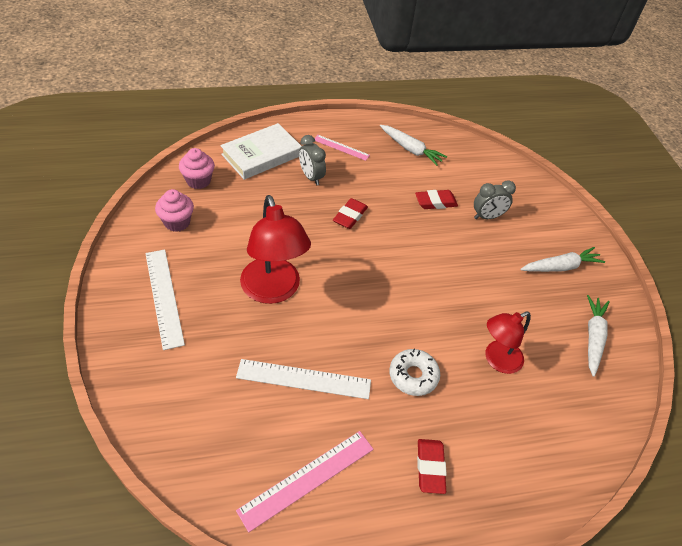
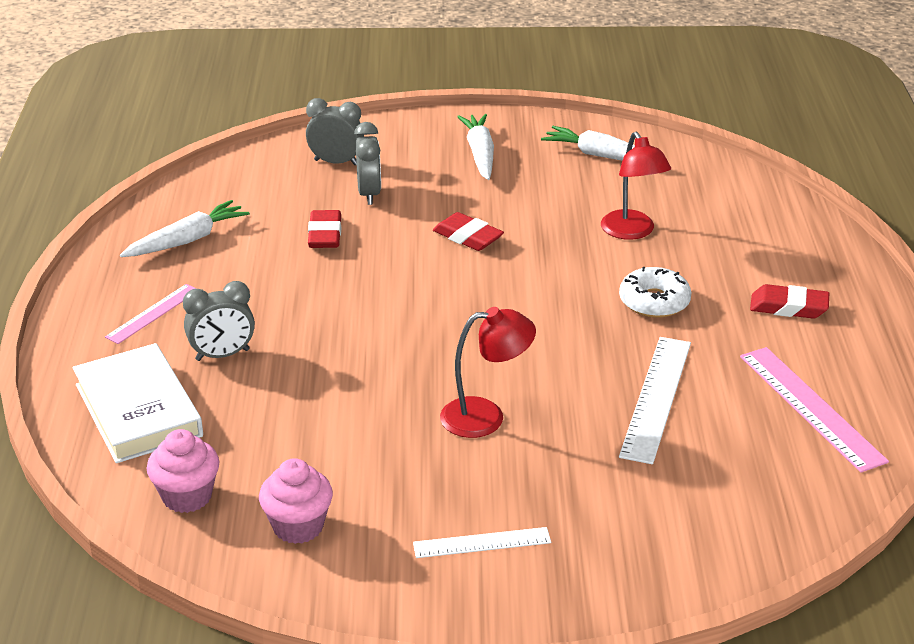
camera: 75 degrees left, 15 degrees down
(164, 297) = (482, 543): white ruler -> white ruler, size x0.61
(273, 291) = (486, 416): red lamp -> red lamp, size x0.62
(350, 216) = (334, 322): red eraser -> red eraser (468, 237)
(516, 198) = (336, 162): none -> grey clock

